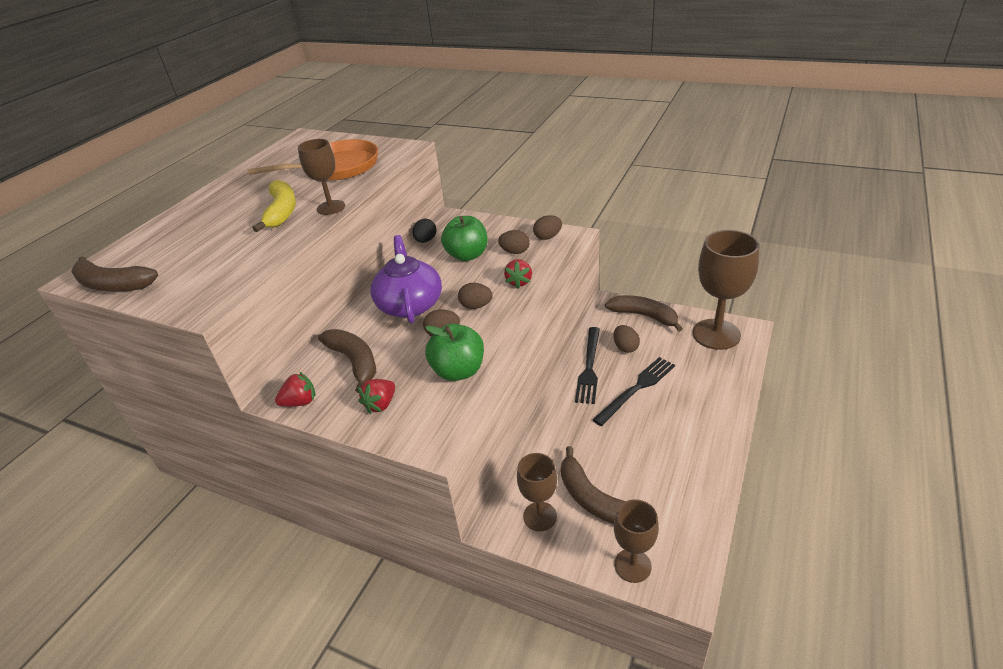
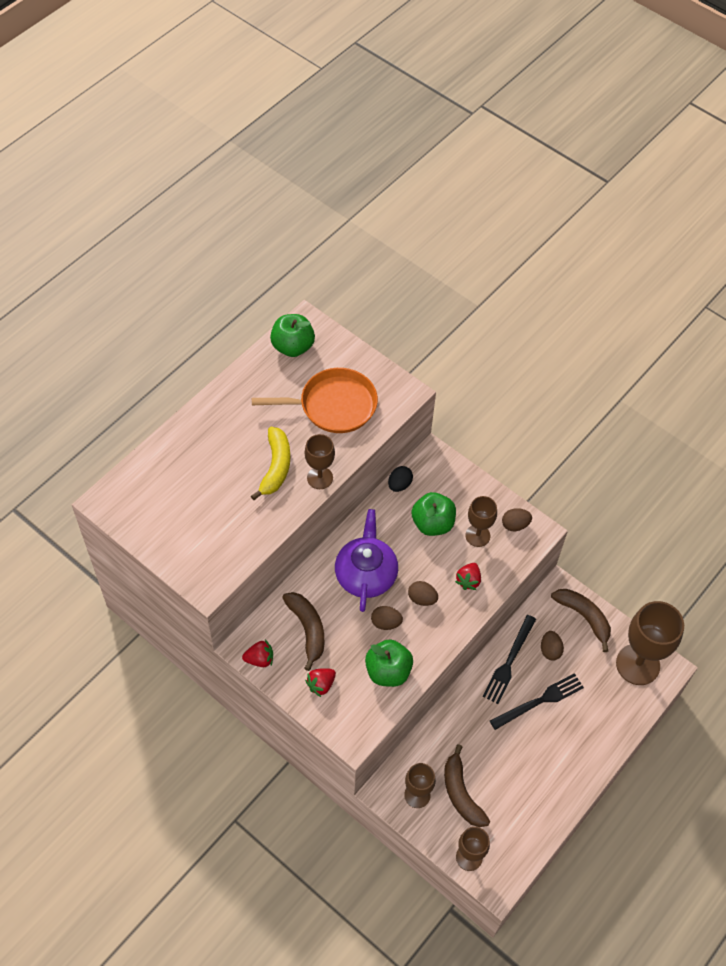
camera: 10 degrees right, 20 degrees up
(113, 285) = (134, 525): brown banana -> none
(291, 149) = (293, 346): none -> green apple
(515, 252) = (477, 535): brown egg -> brown goblet

